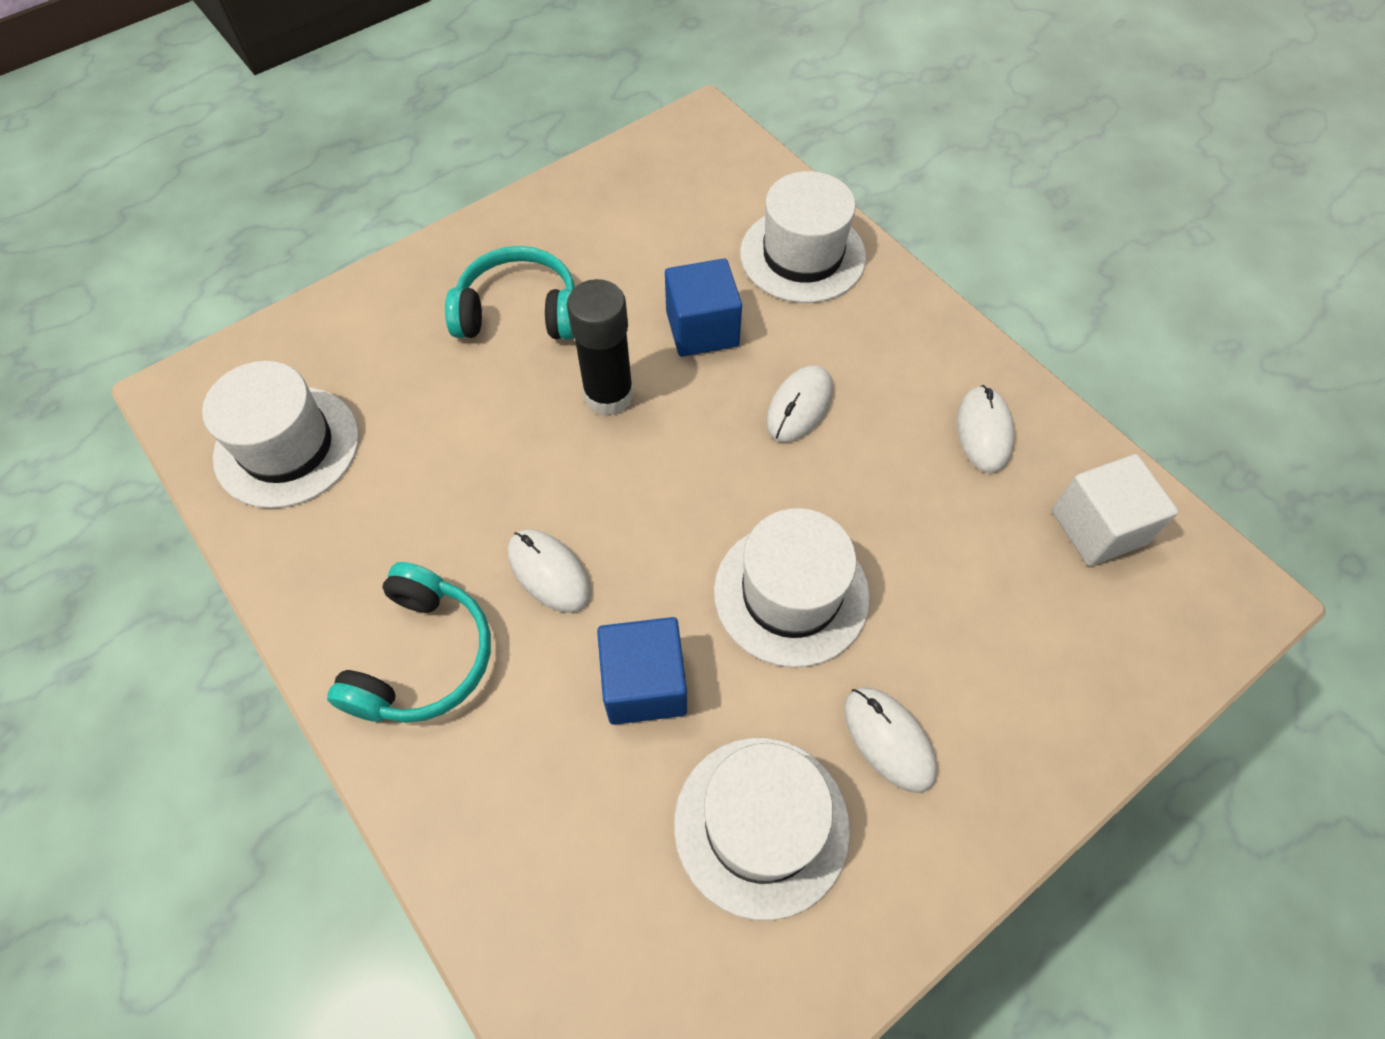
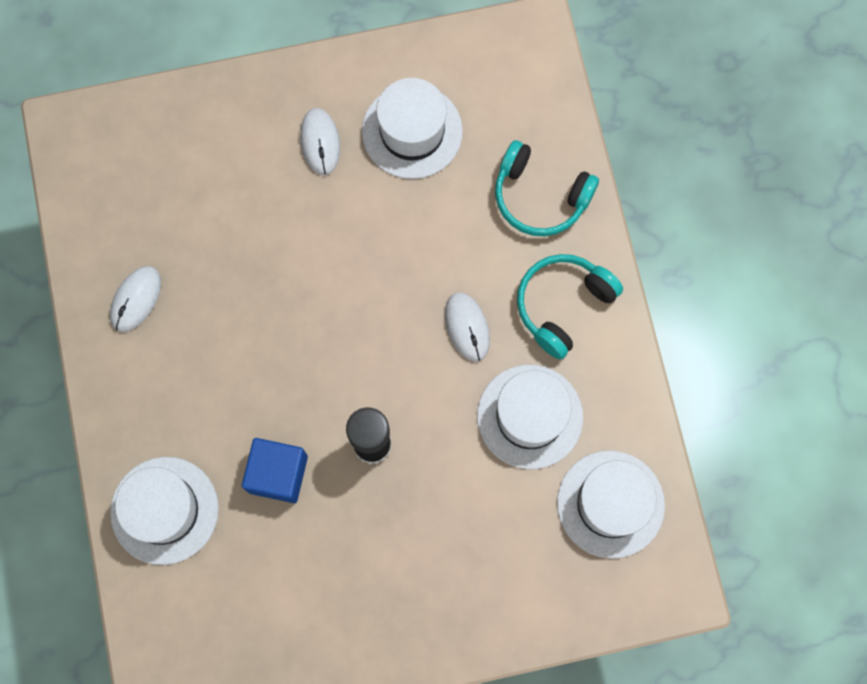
camera: 155 degrees left, 15 degrees up
(519, 311) = (406, 554): turquoise headphones -> turquoise headphones (540, 197)
(644, 684) = (439, 232): blue cube -> none
(791, 593) = (326, 247): white hat -> white hat (530, 416)
(799, 406) = (246, 375): white mouse -> none
(1098, 527) = (114, 204): white cube -> none

